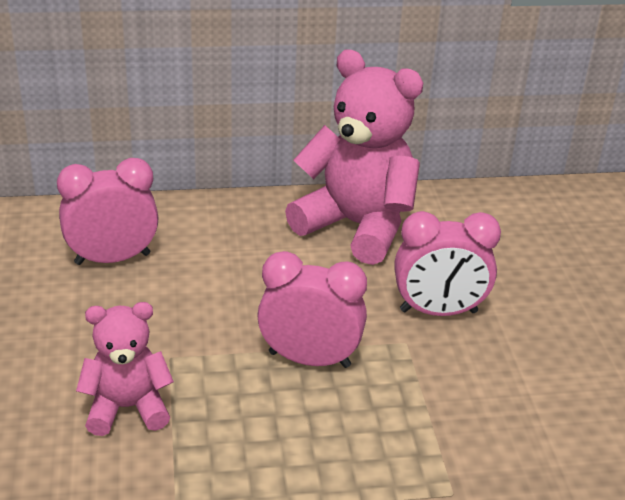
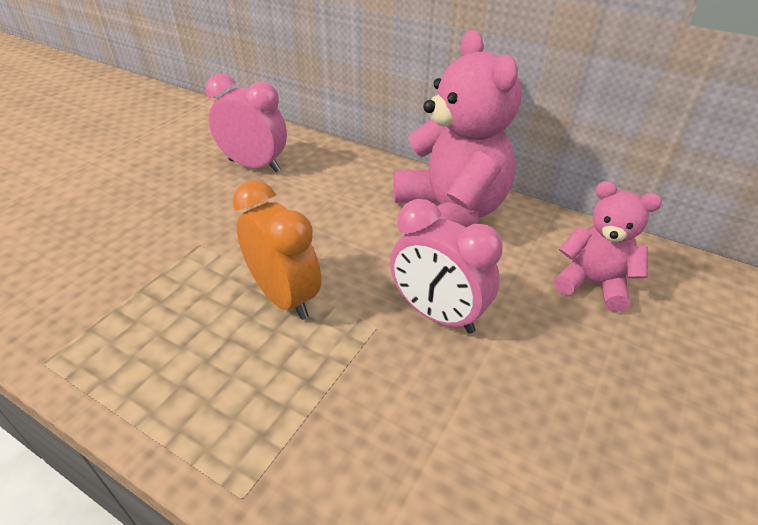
camera: 40 degrees right, 5 degrees up
(127, 408) = (129, 264): pink teddy bear -> pink teddy bear (593, 283)
(309, 359) = (284, 297): pink clock -> orange clock

